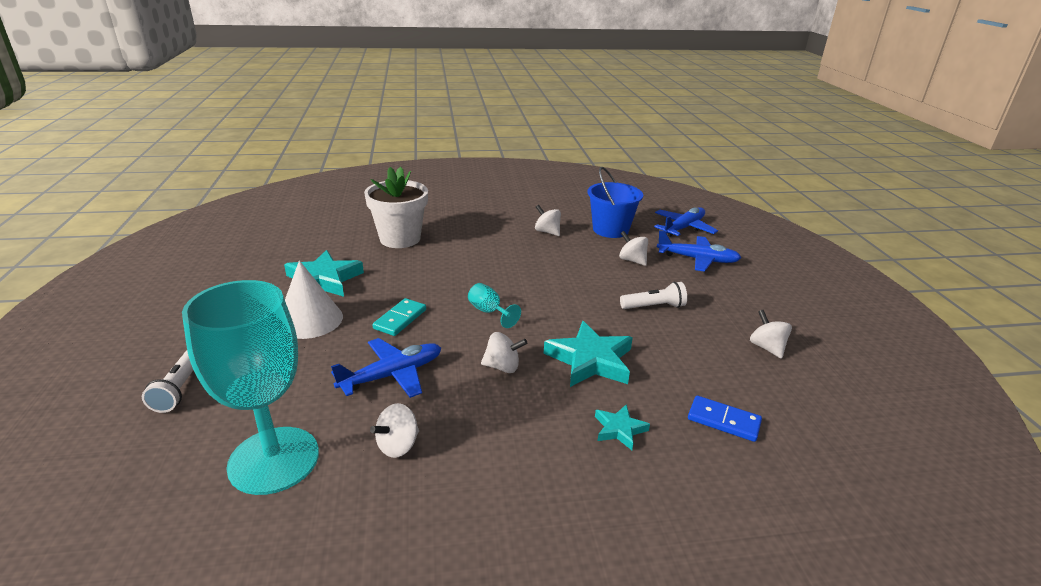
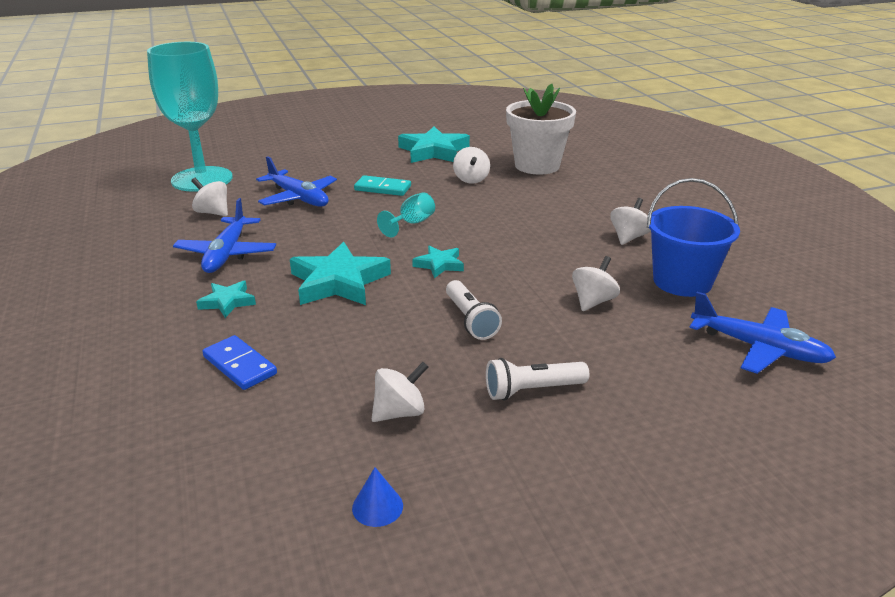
camera: 80 degrees right, 0 degrees up
(179, 389) = (273, 141): white flashlight -> white flashlight (532, 390)
(310, 320) = (369, 158): white cone -> none
(502, 367) = (318, 239): white spinning top -> white spinning top (471, 179)
(570, 308) = (439, 264): none -> turquoise star
(697, 259) = (643, 359): blue plane -> blue plane (227, 253)
(723, 421) = (240, 365): blue domino -> blue domino turned 60 degrees counterclockwise
(856, 364) = (377, 506): none -> blue cone

